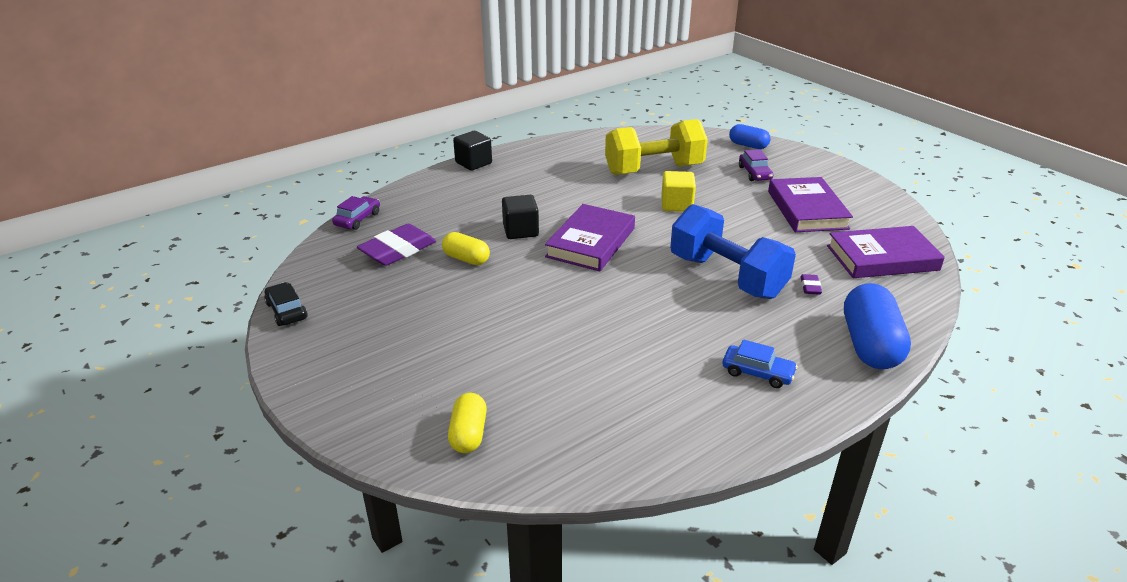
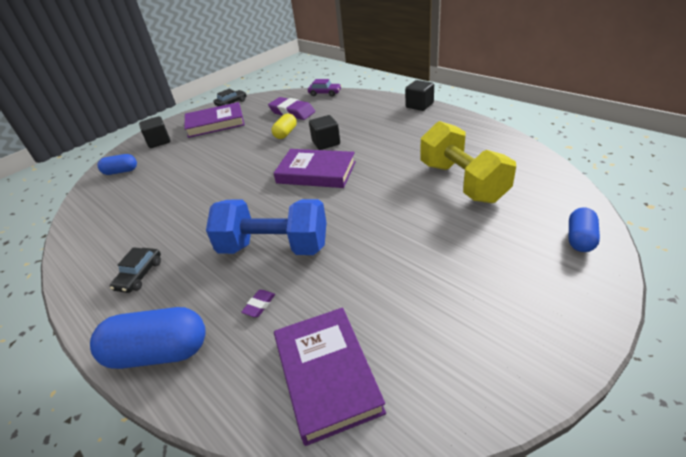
camera: 85 degrees right, 5 degrees up
(377, 396) = (159, 141): none -> black cube
(468, 434) = (121, 171): yellow capsule -> blue capsule
(676, 205) = (396, 204): yellow cube -> none
(726, 276) = (274, 247): blue dumbbell -> blue dumbbell turned 60 degrees clockwise
(754, 173) = (501, 250): purple car -> none
(757, 373) = (139, 275): blue car -> black car
(807, 210) = (427, 300): purple book -> purple book (215, 123)
(810, 287) = (259, 305): purple eraser -> purple eraser turned 60 degrees counterclockwise

